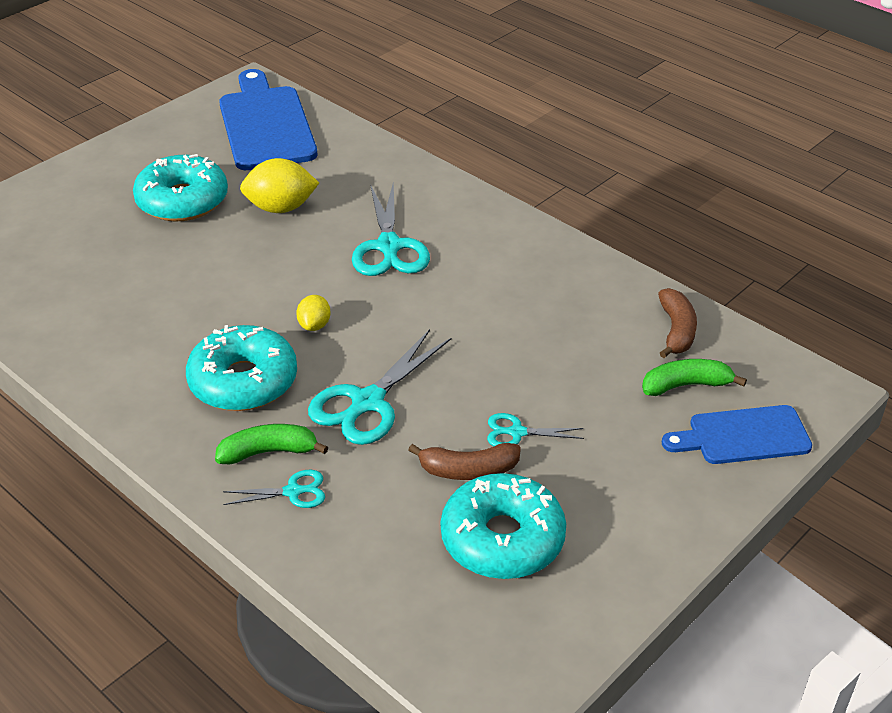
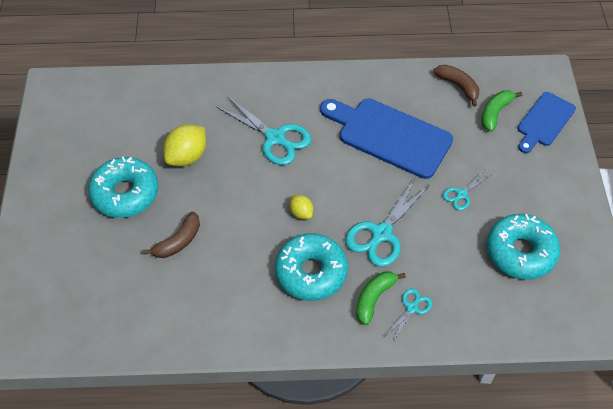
camera: 45 degrees left, 15 degrees up
(266, 124) = (101, 108): blue cutting board -> blue cutting board (389, 136)
(368, 402) = (381, 233): turquoise scissors -> turquoise scissors turned 45 degrees clockwise
(468, 470) = (466, 231): brown banana -> brown banana (178, 241)

